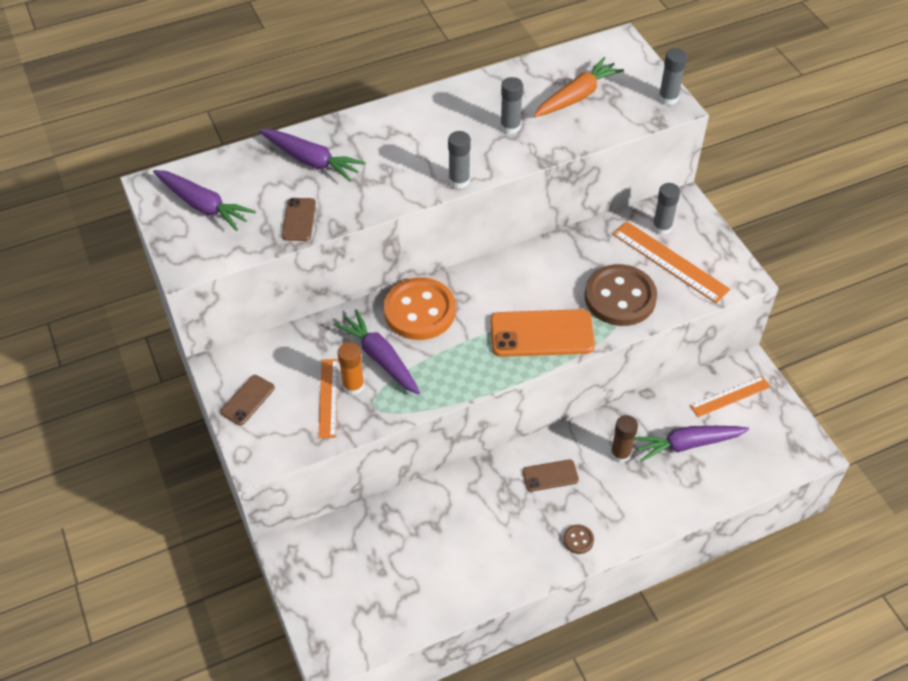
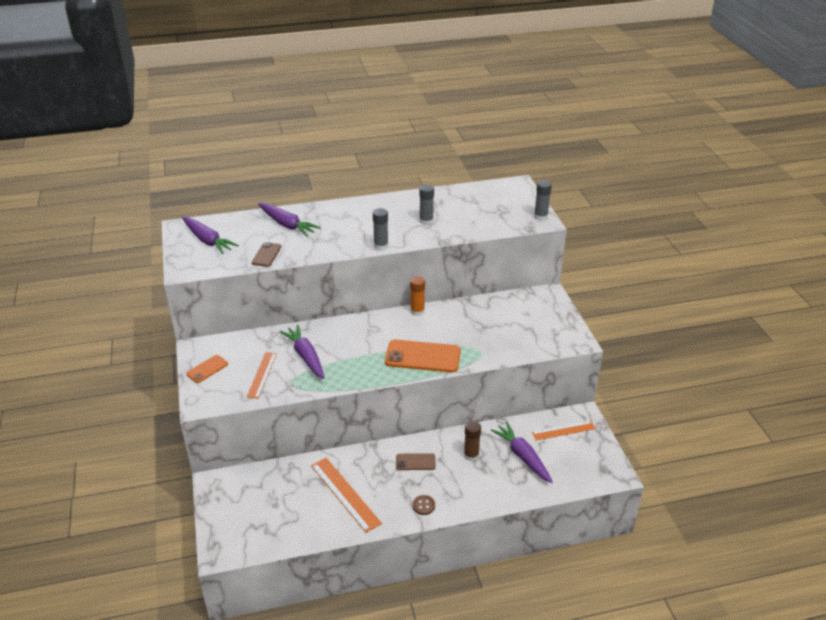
camera: 10 degrees right, 15 degrees down
(248, 400) = (207, 369): brown phone -> orange phone
(353, 386) = (281, 370): orange glue stick -> orange glue stick (417, 311)
(419, 311) = (342, 333): orange button -> none
(577, 96) = (478, 209): orange carrot -> none
(620, 297) = (485, 342): brown button -> none
(662, 227) = (528, 305): grey glue stick -> none
(670, 261) = (528, 326): orange ruler -> orange ruler (345, 494)
(687, 444) = (522, 456): purple carrot -> purple carrot turned 60 degrees clockwise

